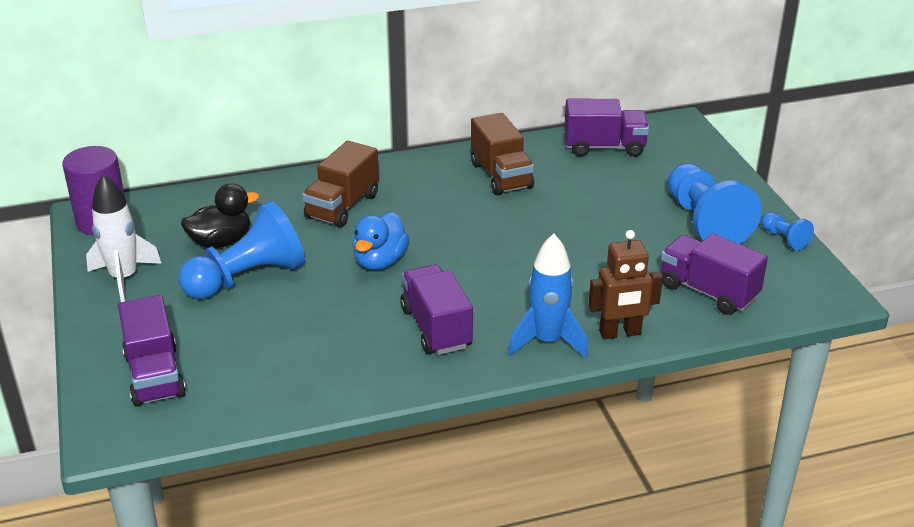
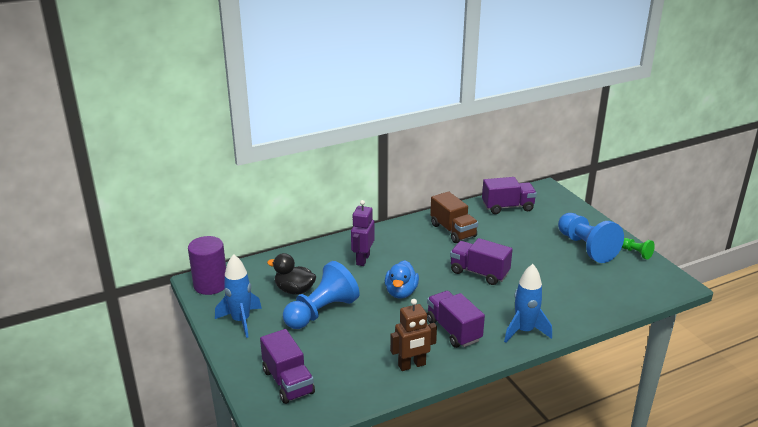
camera: 10 degrees left, 5 degrees down
(124, 278) = (241, 321): white rocket -> blue rocket
(221, 242) = (294, 290): black duck -> black duck turned 120 degrees counterclockwise
(342, 206) = (362, 259): brown truck -> purple robot
(620, 333) = (565, 321): brown robot -> brown robot (412, 365)
(708, 292) = (606, 290): purple truck -> purple truck (479, 273)
(784, 239) = (636, 253): blue pawn -> green pawn

